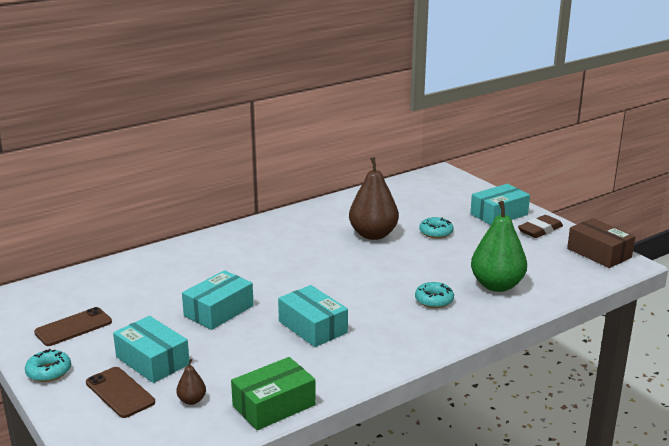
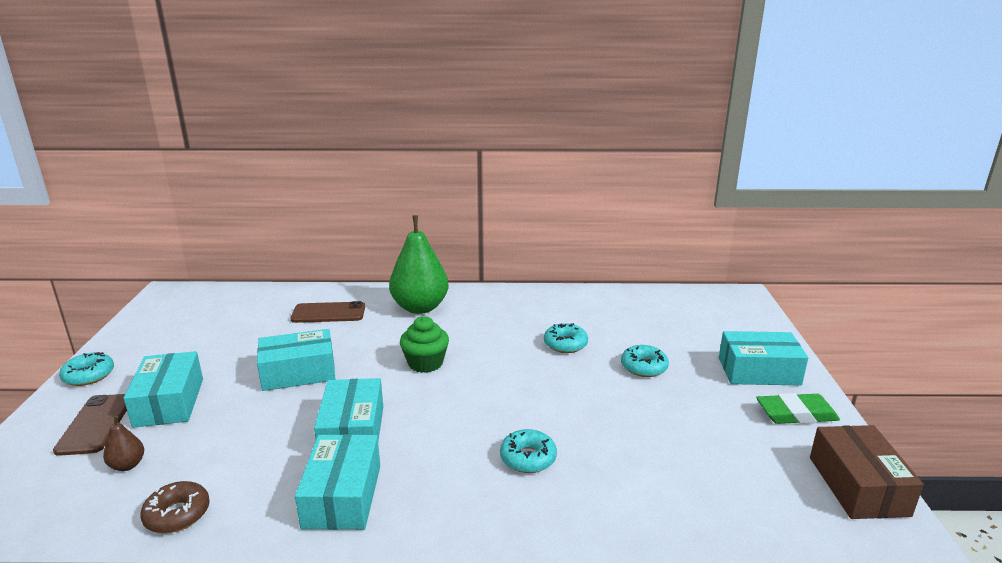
camera: 35 degrees right, 0 degrees up
(73, 327) = (172, 339): brown phone -> brown phone (328, 313)
(274, 405) = (177, 514): green box -> brown donut
(299, 275) = (425, 363): none -> green cupcake
(358, 357) = (342, 496): none -> turquoise box
(373, 235) = (565, 344): brown pear -> turquoise donut
(497, 285) = (637, 472): green pear -> green pear (420, 307)
(540, 230) = (796, 414): brown eraser -> green eraser

